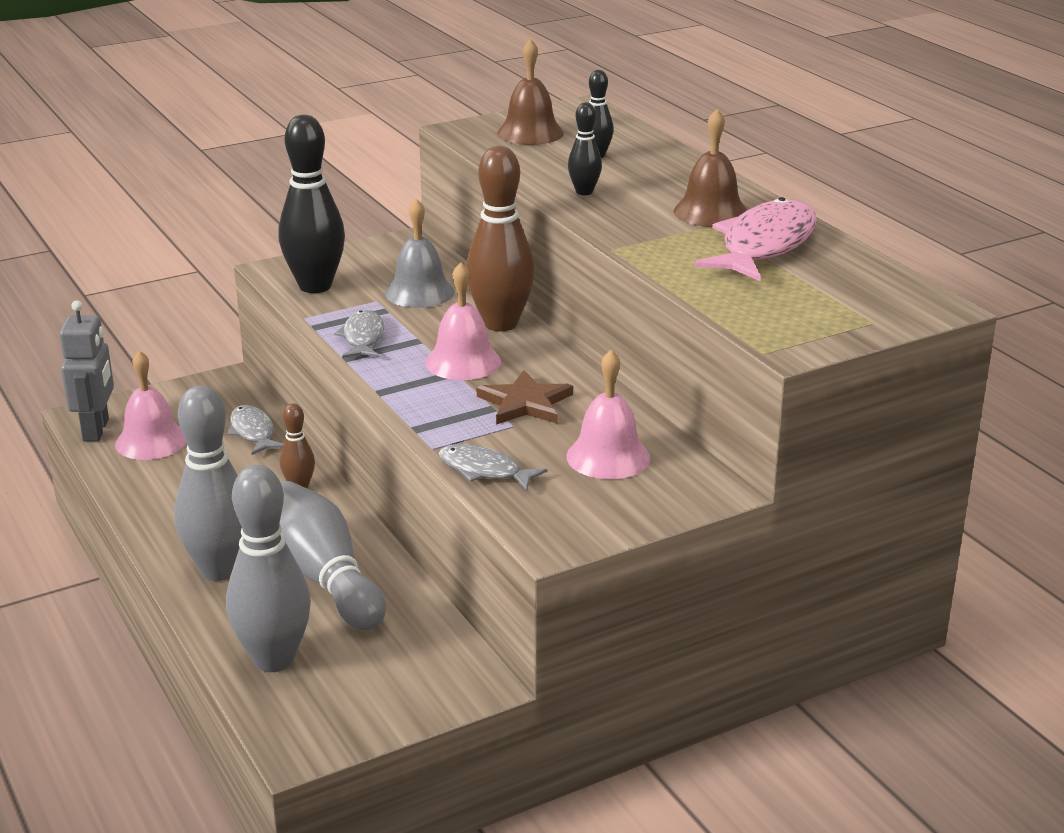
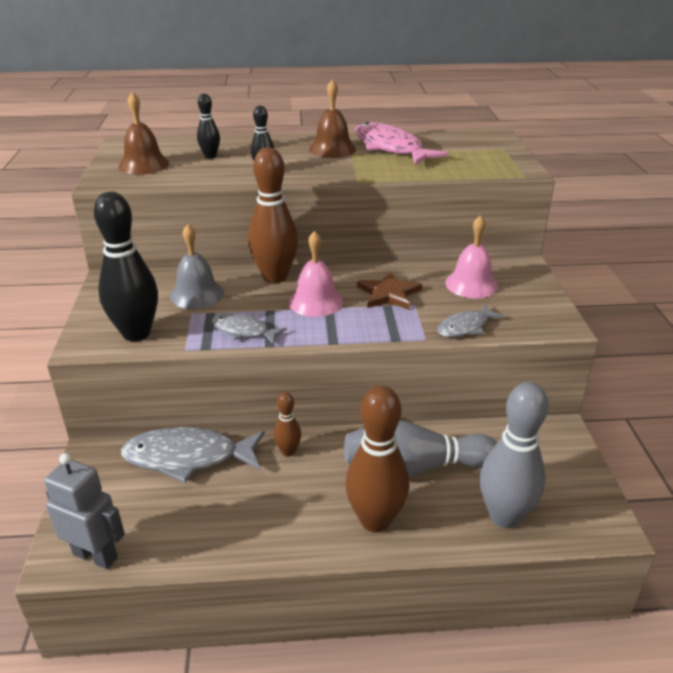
camera: 65 degrees left, 5 degrees up
(151, 441) = (149, 521): pink bell -> none
(219, 570) = (375, 520): grey bowling pin -> brown bowling pin
(253, 432) = (188, 457): grey fish -> grey fish, size x1.81

